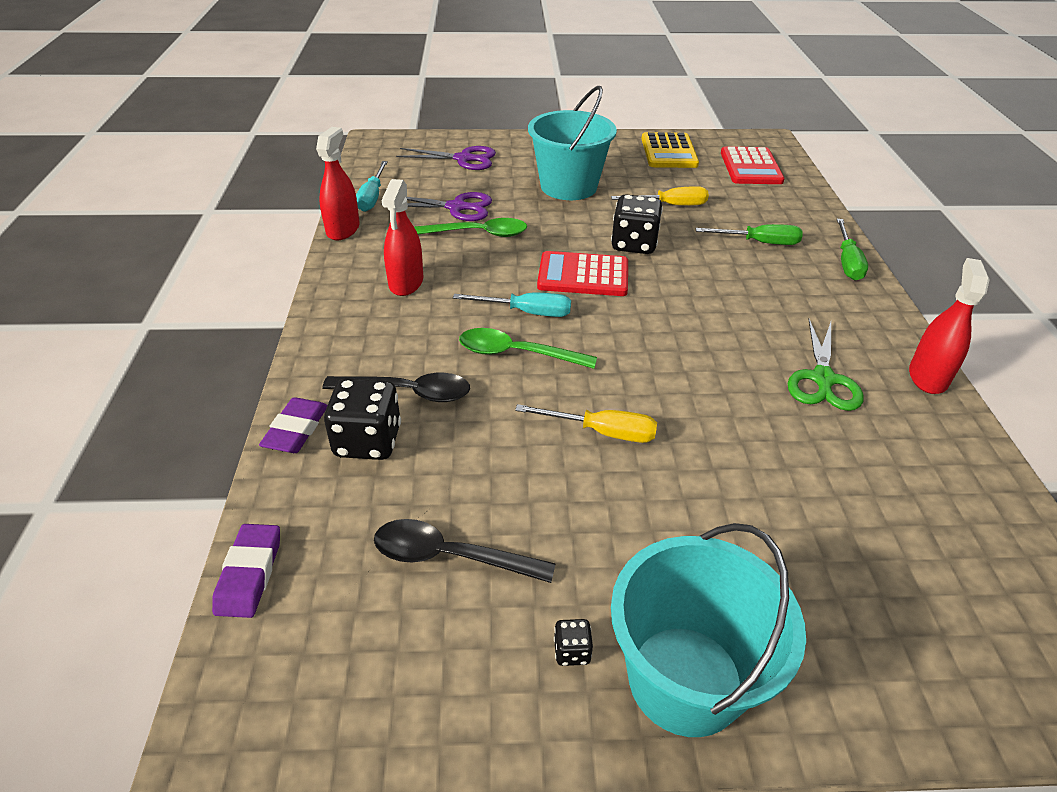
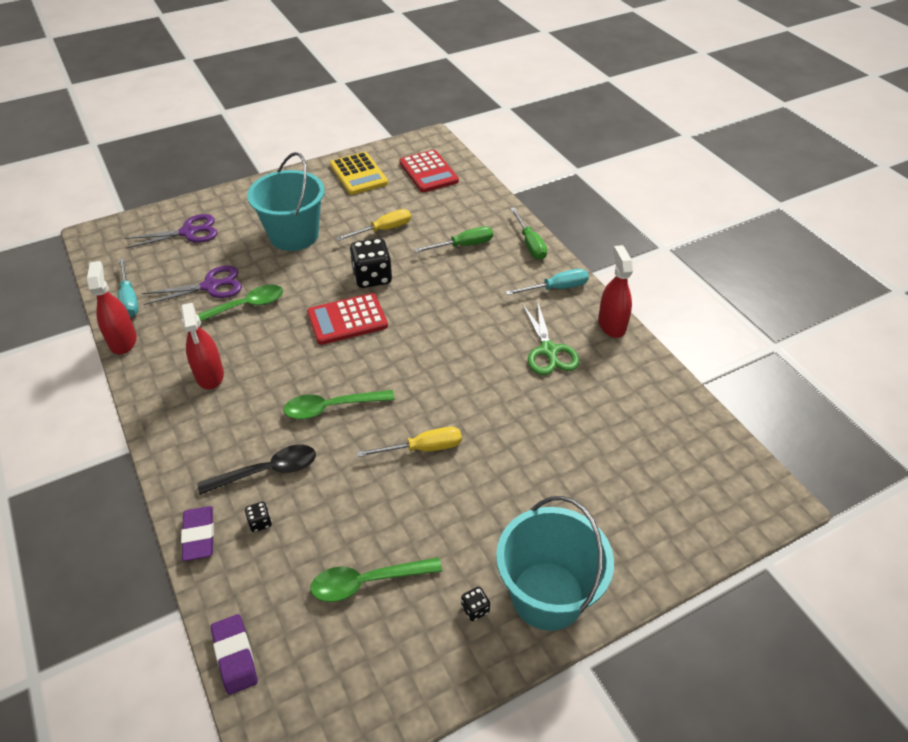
camera: 25 degrees left, 5 degrees up
(368, 441) = (260, 522): black dice -> black dice, size x0.45
(451, 556) = (367, 582): black spoon -> green spoon
(527, 312) = (321, 368): turquoise screwdriver -> turquoise screwdriver (556, 288)

